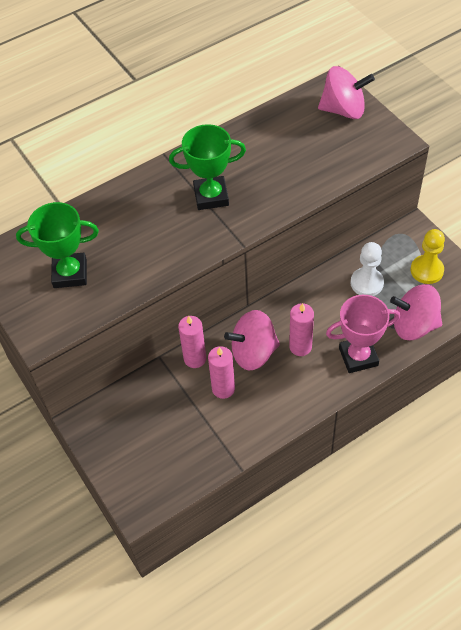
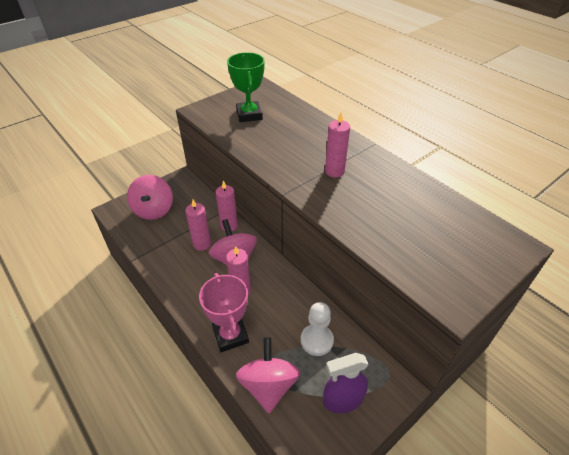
camera: 80 degrees right, 10 degrees down
(211, 196) = (334, 171): green trophy -> pink candle
(343, 110) = (482, 254): pink spinning top -> pink spinning top (154, 210)
(427, 270) = (343, 399): yellow pawn -> purple spray bottle

